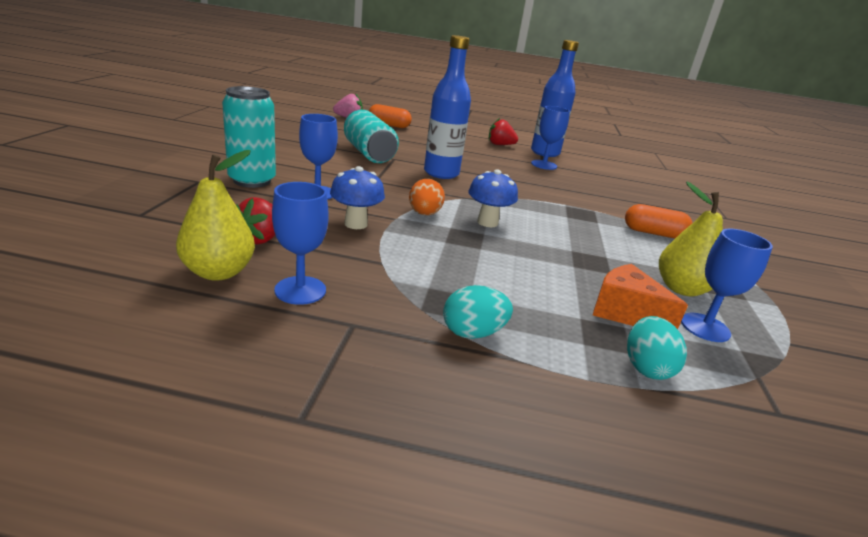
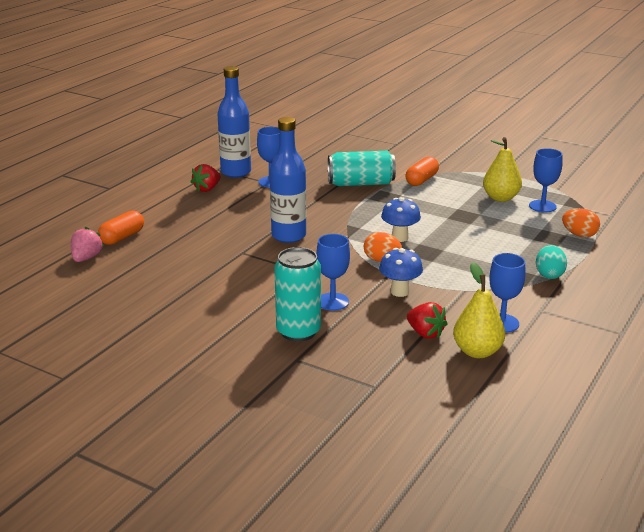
camera: 65 degrees left, 0 degrees up
(368, 153) = (224, 263): turquoise can -> turquoise can (361, 183)
(625, 313) = (527, 224): orange cheese -> none
(646, 368) = (579, 235): turquoise egg -> orange egg

